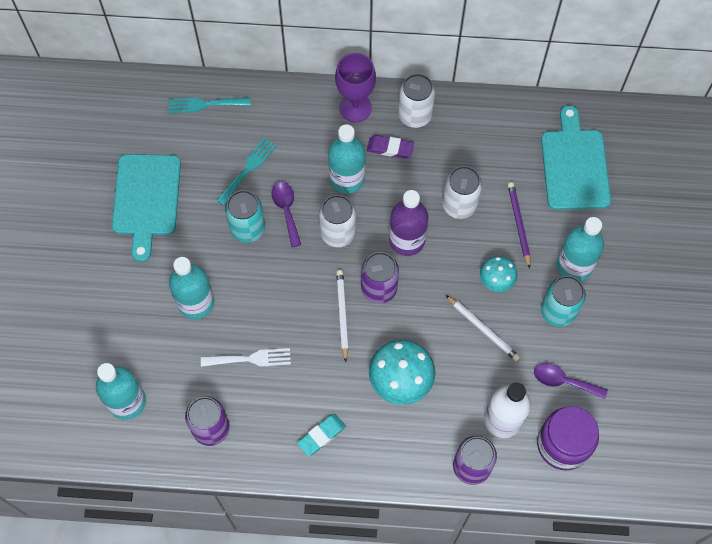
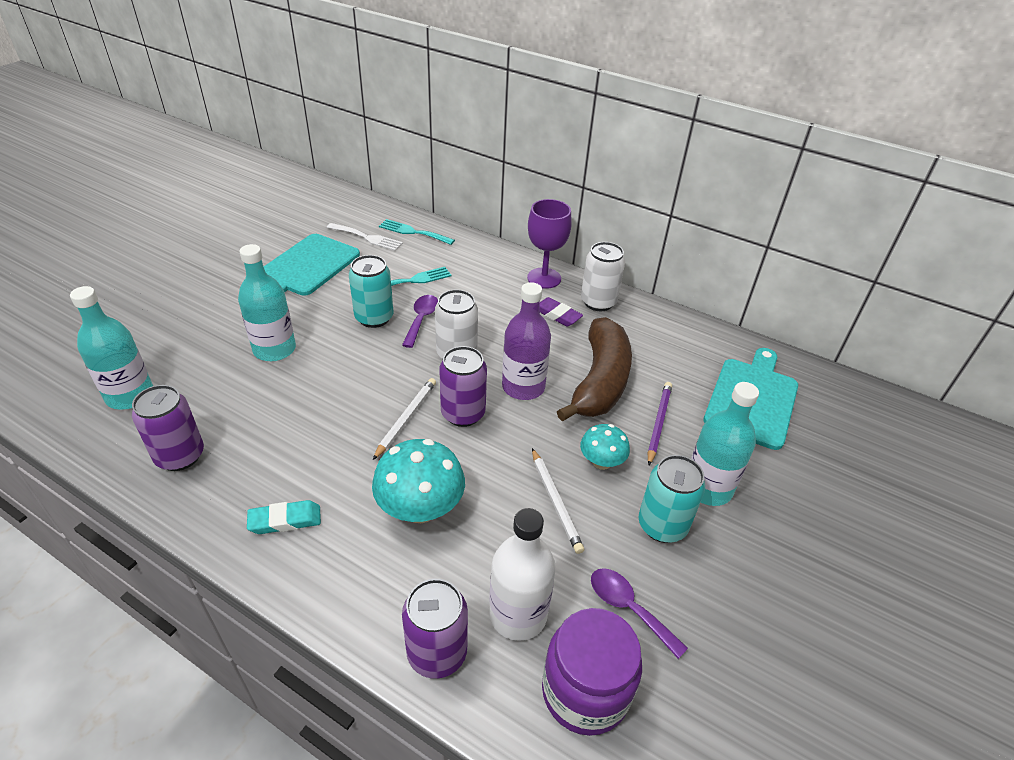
camera: 25 degrees right, 25 degrees down
(250, 359) = (280, 414): white fork -> white fork (367, 238)
(347, 178) = (498, 320): turquoise bottle -> none
(459, 205) = (600, 382): white can -> brown banana

